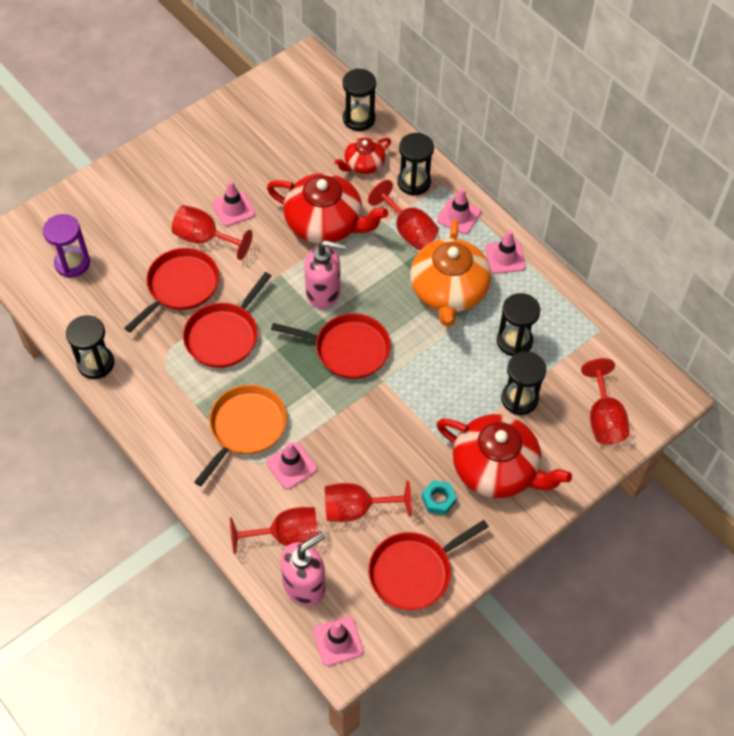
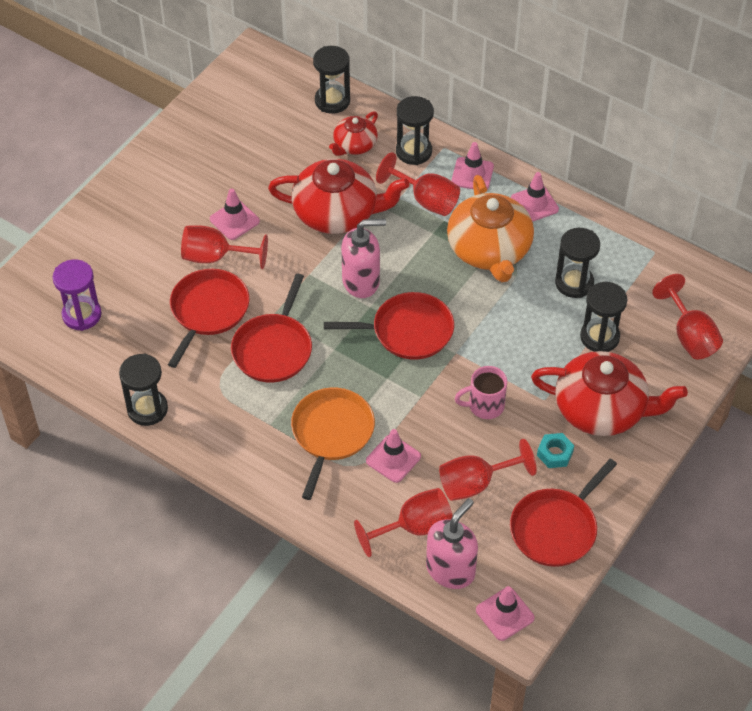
camera: 15 degrees left, 5 degrees down
(391, 437) = (484, 406): none -> pink mug

